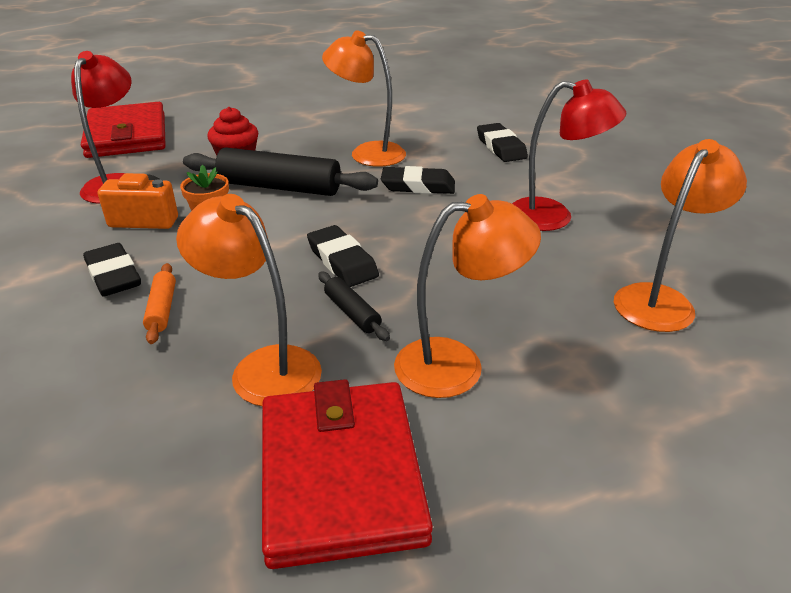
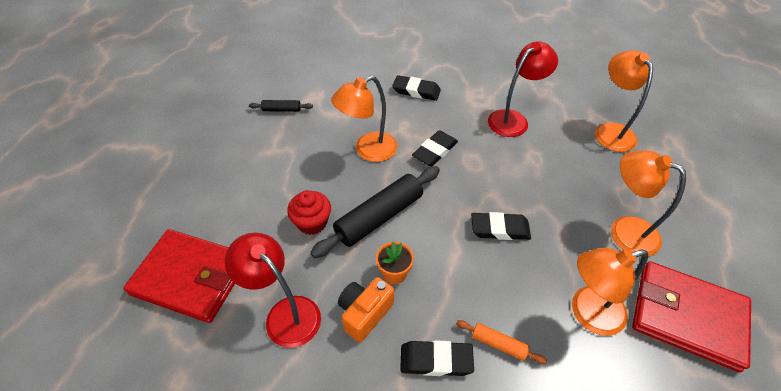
camera: 55 degrees left, 15 degrees up
(352, 312) = (556, 250): black rolling pin -> black rolling pin (282, 110)
(457, 365) = (624, 230): orange lamp -> orange lamp turned 75 degrees counterclockwise

